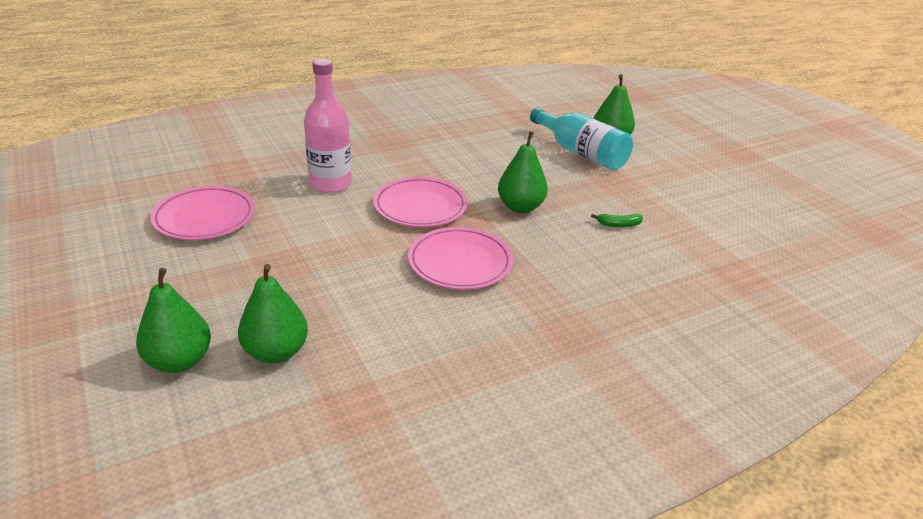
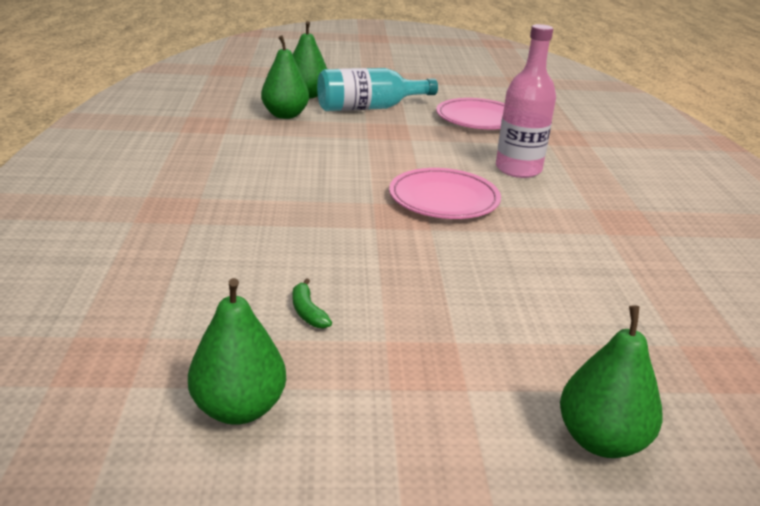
camera: 115 degrees right, 5 degrees down
(460, 263) = (324, 192): pink plate -> none
(520, 207) = (404, 255): green pear -> green pear (239, 408)
(581, 153) = (548, 373): turquoise bottle -> turquoise bottle (369, 108)
(619, 225) = (307, 312): green banana -> green banana turned 45 degrees counterclockwise

